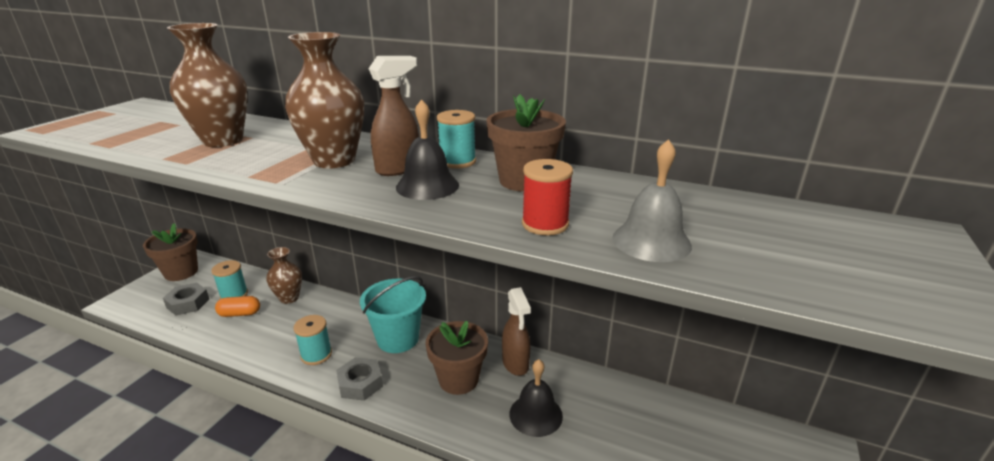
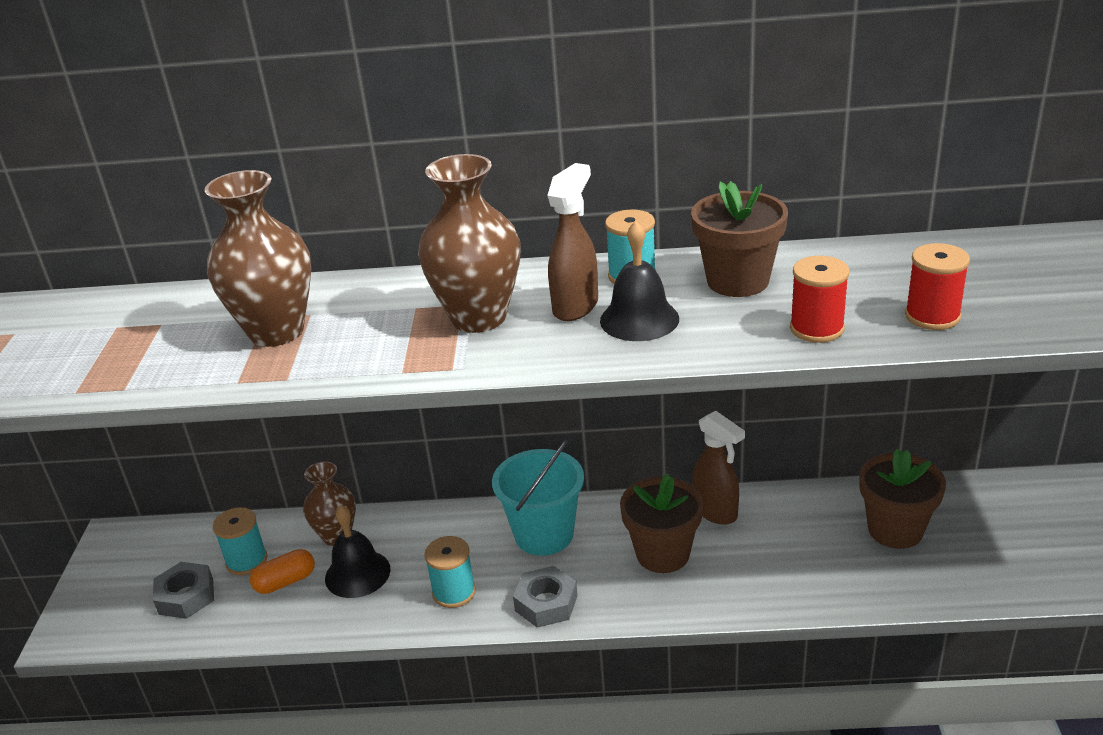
camera: 20 degrees left, 5 degrees up
(181, 272) = (119, 559): brown flower pot -> brown flower pot (895, 530)
(535, 414) = (781, 558): black bell -> black bell (357, 573)
(651, 241) = (932, 316): grey bell -> red spool

